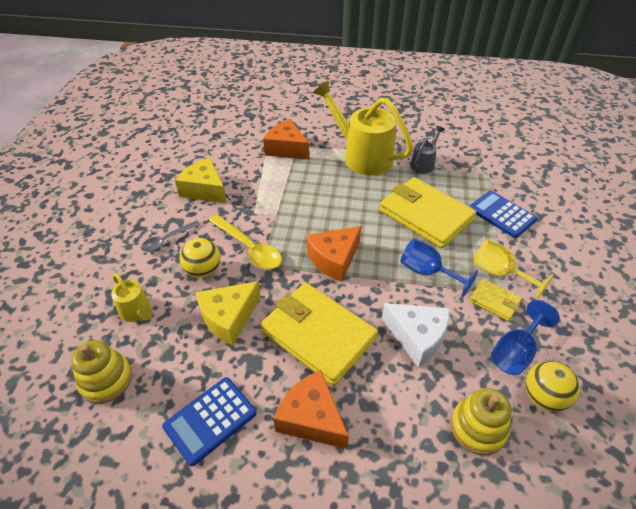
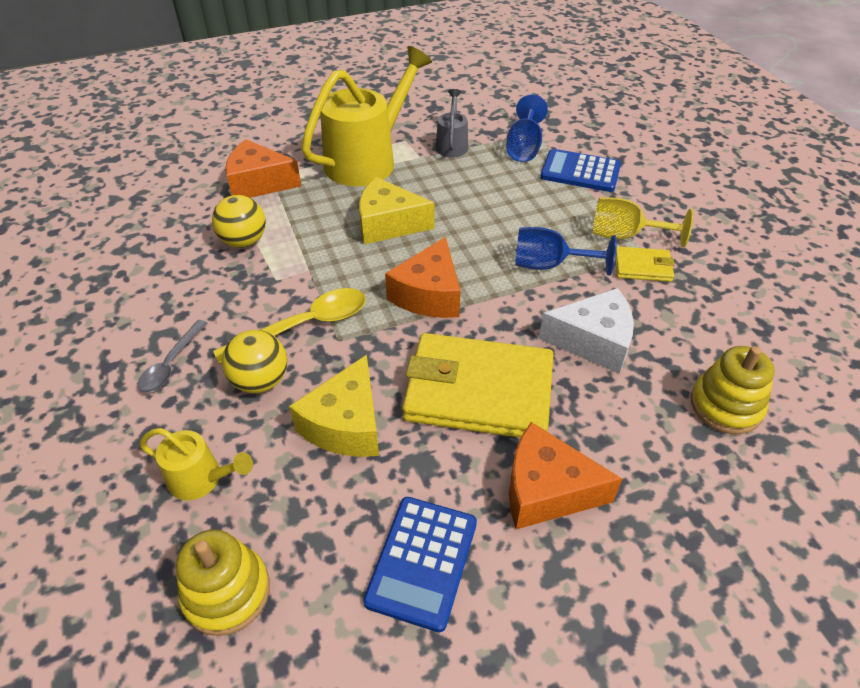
camera: 30 degrees left, 0 degrees up
(204, 190) = (177, 276): yellow cheese -> yellow cheese (388, 224)
(249, 248) = (304, 326): yellow spoon -> yellow spoon turned 45 degrees counterclockwise
(362, 156) = (368, 160): yellow watering can -> yellow watering can turned 120 degrees clockwise
(425, 215) = (498, 202): yellow wallet -> none
(515, 352) = (702, 310): blue goblet -> blue goblet (524, 147)
(543, 397) = (761, 343): yellow ball -> yellow ball (244, 241)

